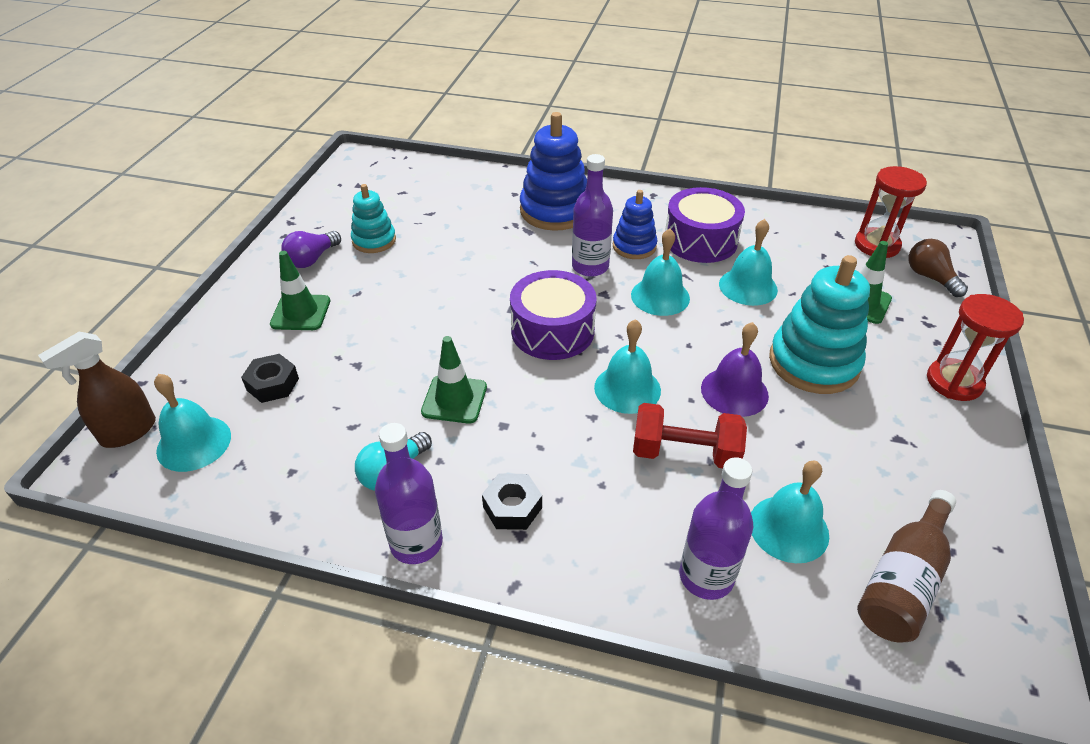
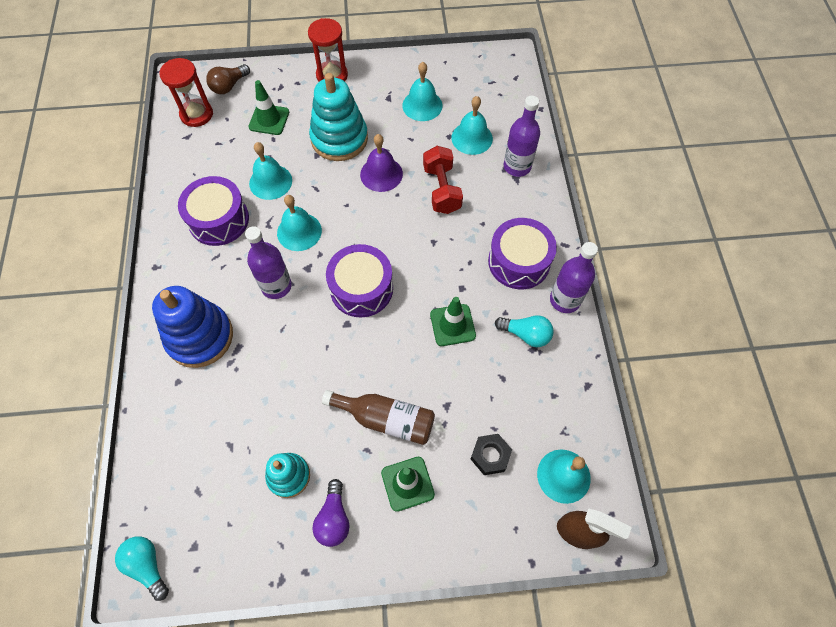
camera: 110 degrees left, 20 degrees up
(312, 259) = (334, 518): purple light bulb -> purple light bulb turned 75 degrees clockwise
(363, 164) = (147, 565): none -> turquoise light bulb
(512, 507) = (519, 262): black nut -> purple drum
(627, 388) = (401, 229): turquoise bell -> turquoise bell (422, 105)
(634, 246) = (239, 262): blue stacking toy -> none
(903, 581) = (481, 94): brown bottle -> brown bottle (386, 419)

